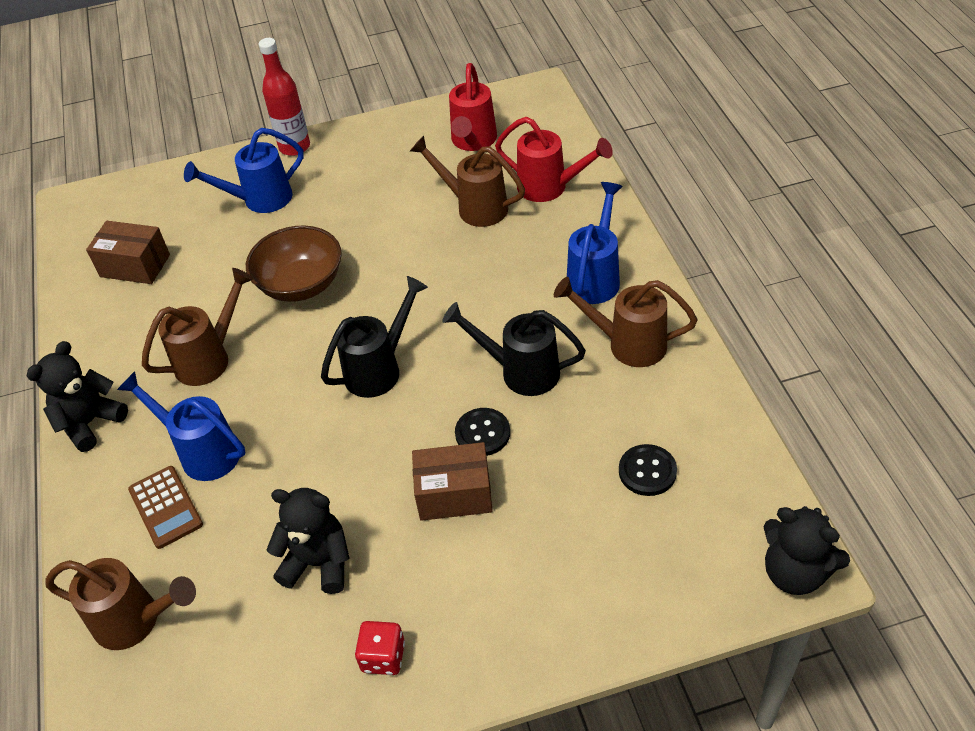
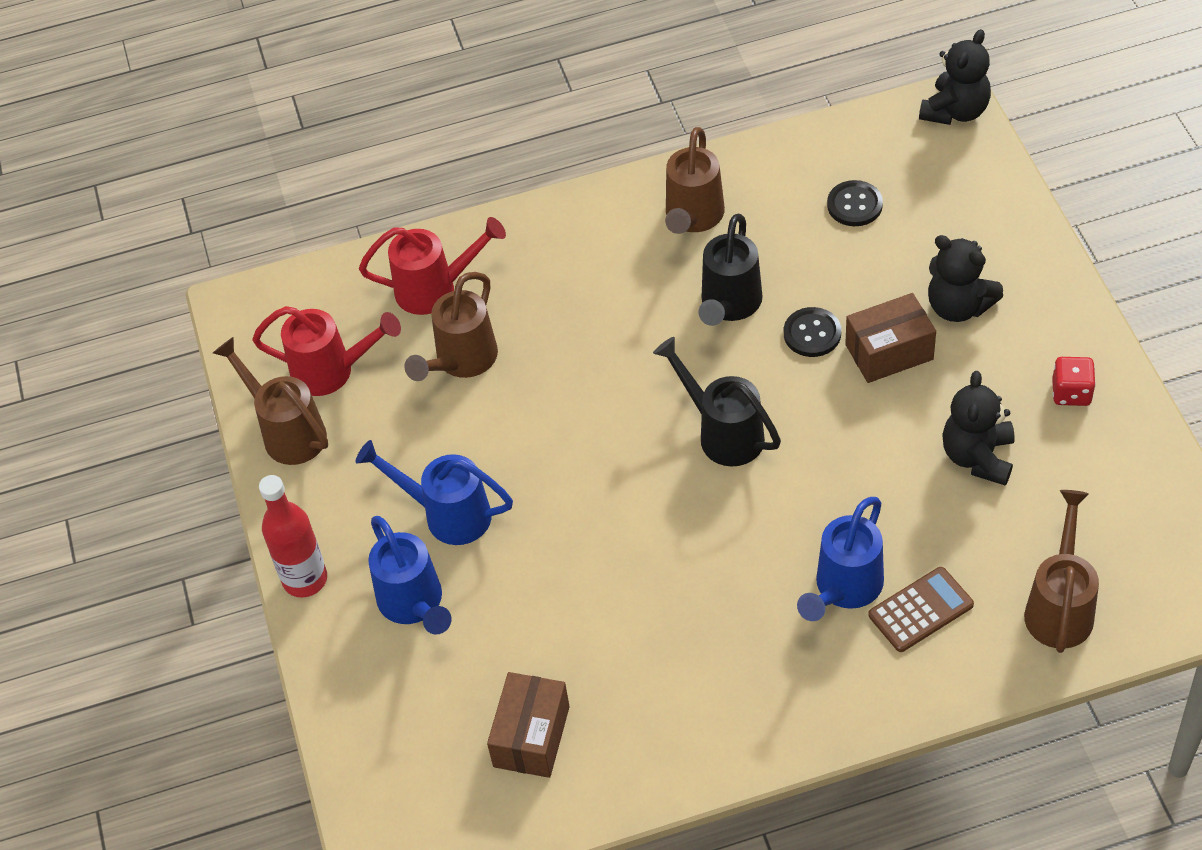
camera: 90 degrees left, 5 degrees up
(90, 422) = (804, 721): black teddy bear -> black teddy bear (958, 306)
(209, 358) = (703, 610): brown watering can -> brown watering can (287, 432)
(301, 284) = (583, 530): brown bowl -> none
(454, 494) = (889, 352): brown box -> brown box turned 75 degrees clockwise
(549, 187) = (435, 289): red watering can -> red watering can turned 60 degrees clockwise
(595, 277) = (592, 245): blue watering can -> blue watering can (447, 514)

